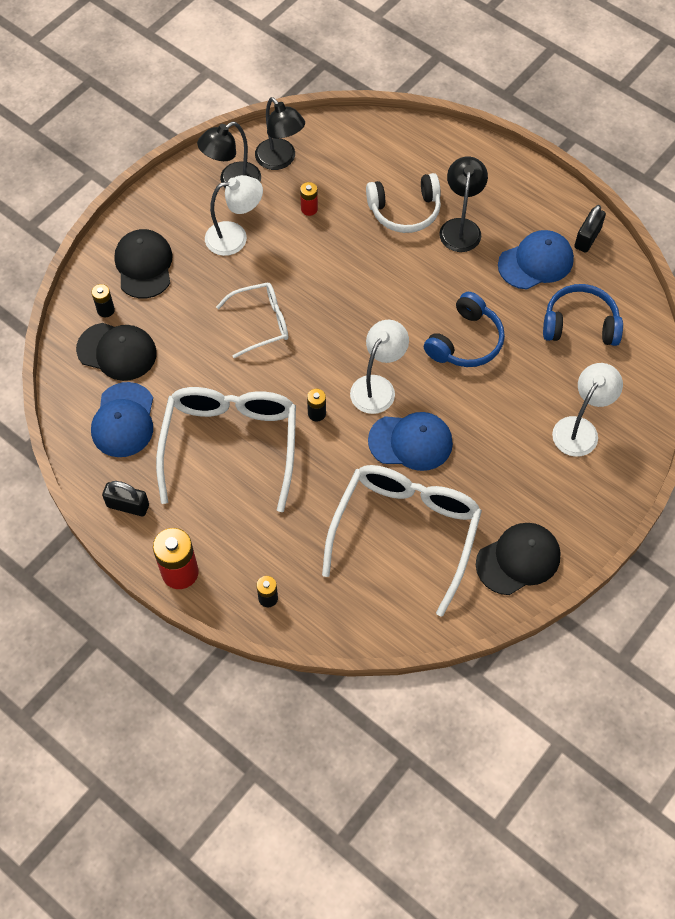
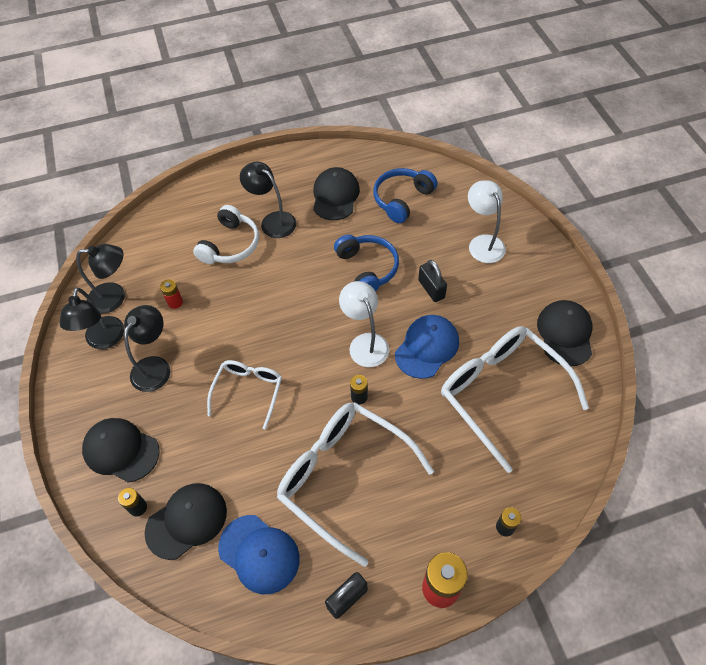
camera: 55 degrees left, 5 degrees down
(235, 237) = (155, 366): white lamp -> black lamp
(536, 262) = (335, 196): blue cap -> black cap
(587, 238) = (339, 160): black padlock -> black padlock (431, 289)

